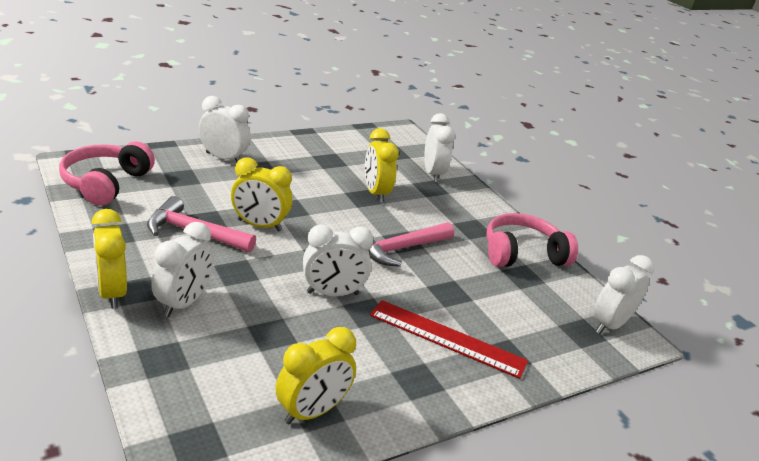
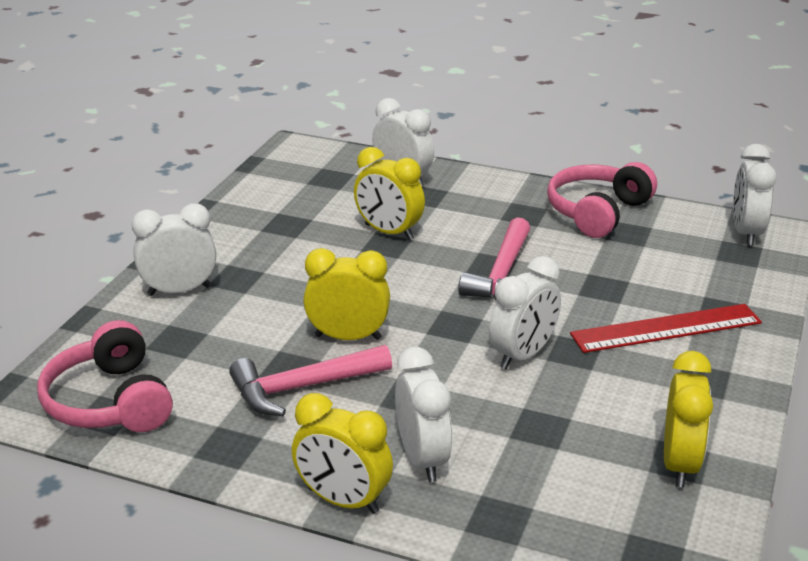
camera: 35 degrees left, 0 degrees up
(259, 225) = (348, 337): yellow clock -> yellow clock turned 150 degrees counterclockwise

